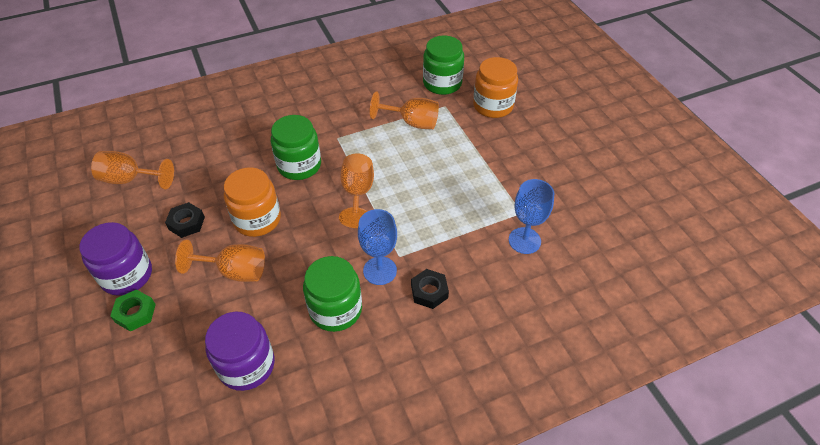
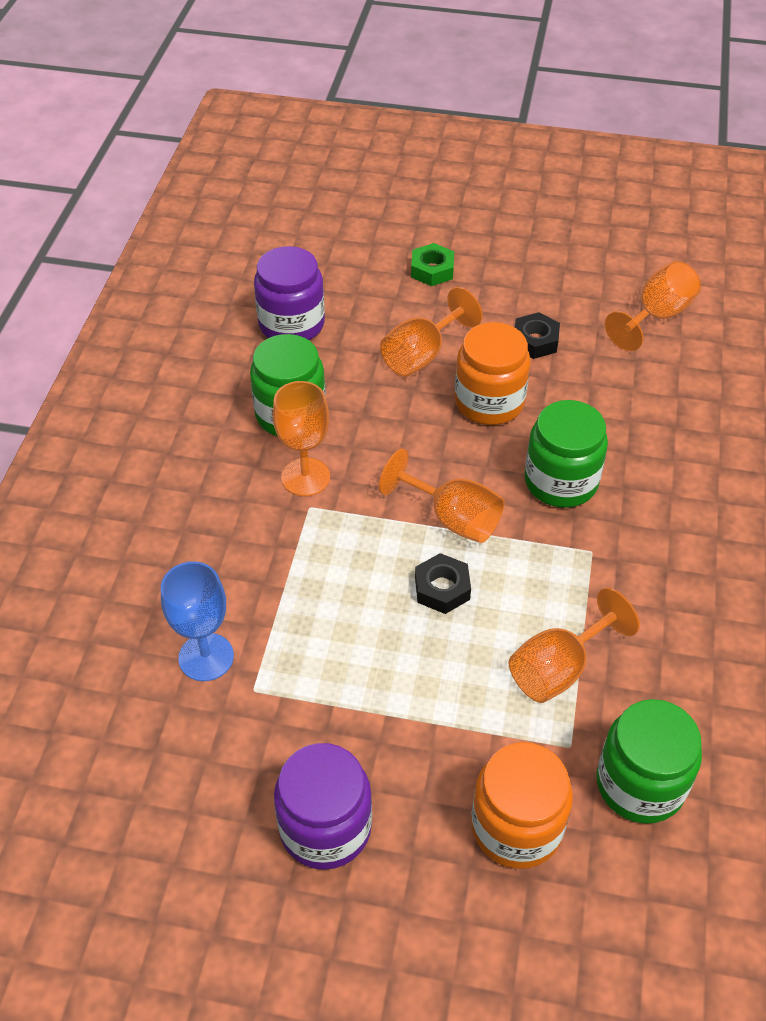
camera: 125 degrees right, 0 degrees up
(127, 275) = (491, 276): purple jar -> purple jar (325, 827)
(380, 270) = (305, 477): blue goblet -> orange goblet
(429, 292) = (232, 506): black nut -> black nut (442, 588)

